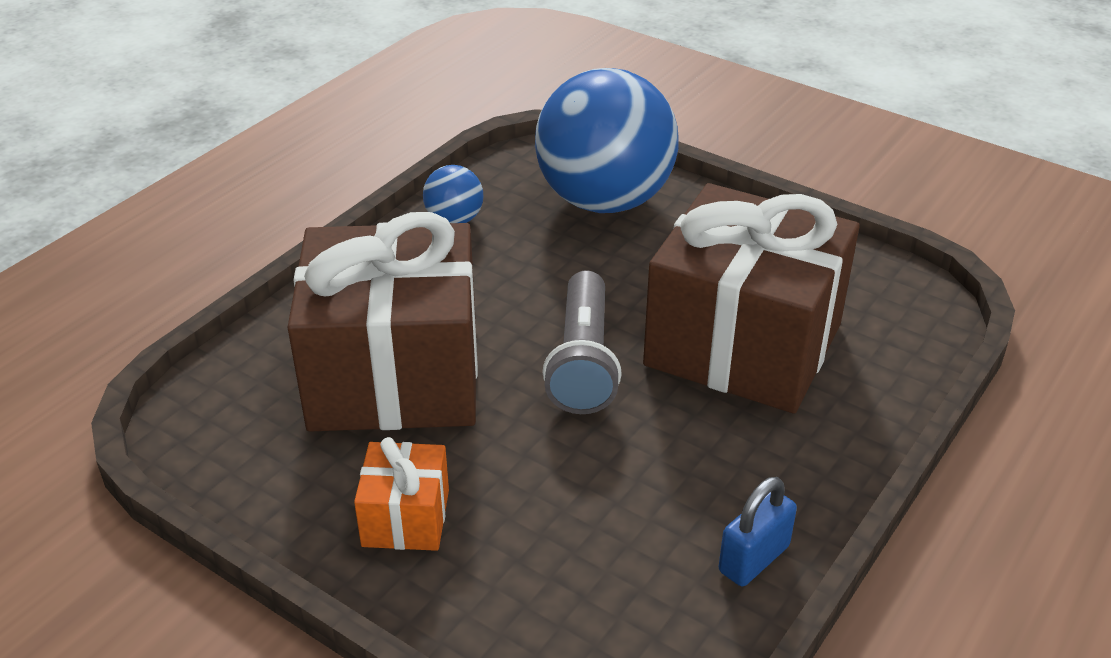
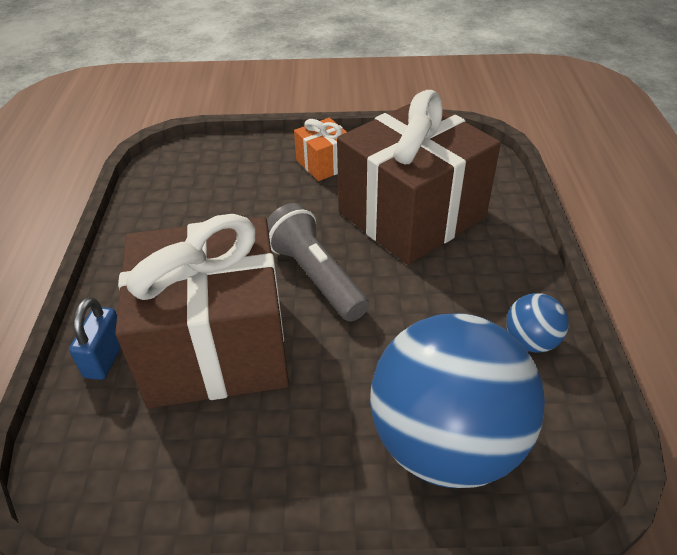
camera: 145 degrees right, 5 degrees up
(754, 559) = (141, 221): blue padlock -> blue padlock (105, 357)

